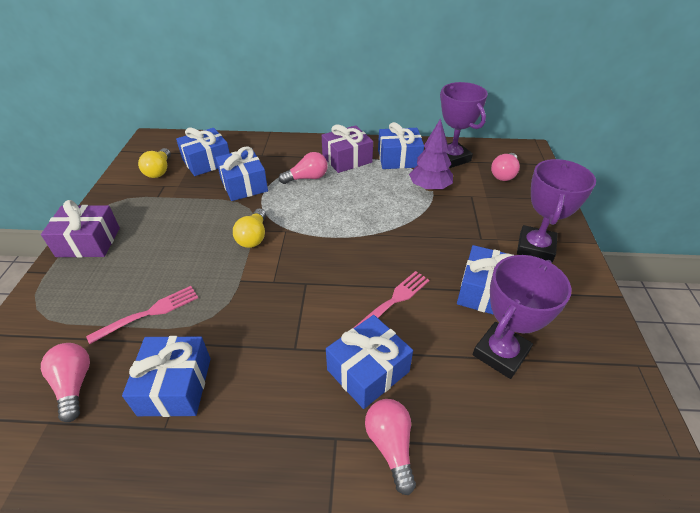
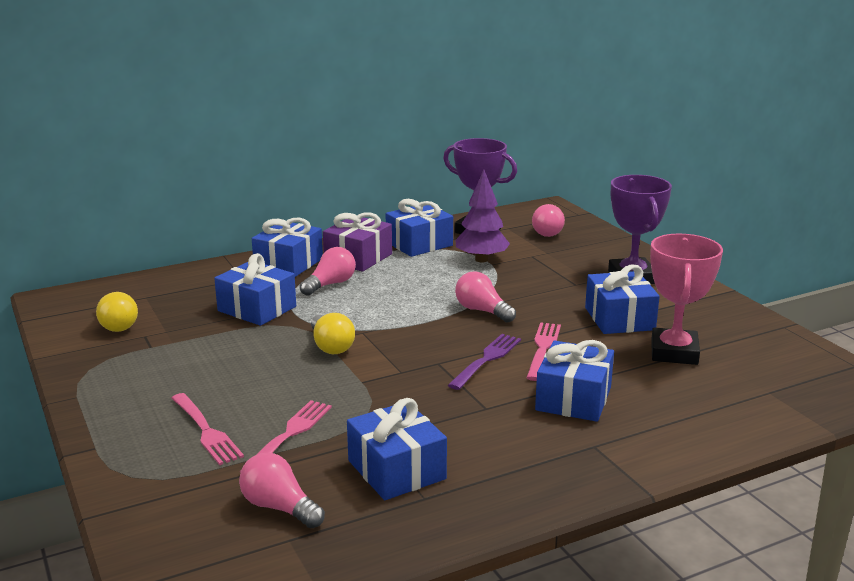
camera: 30 degrees left, 20 degrees down
(88, 242) = (115, 408): purple gift -> none
(110, 285) = (205, 430): none -> pink fork
(207, 162) = (175, 301): blue gift -> blue gift (289, 264)
(341, 295) = (486, 360): none -> purple fork
(390, 446) = (645, 433): pink light bulb -> pink light bulb (482, 311)
(500, 353) = (674, 352): purple trophy -> pink trophy

